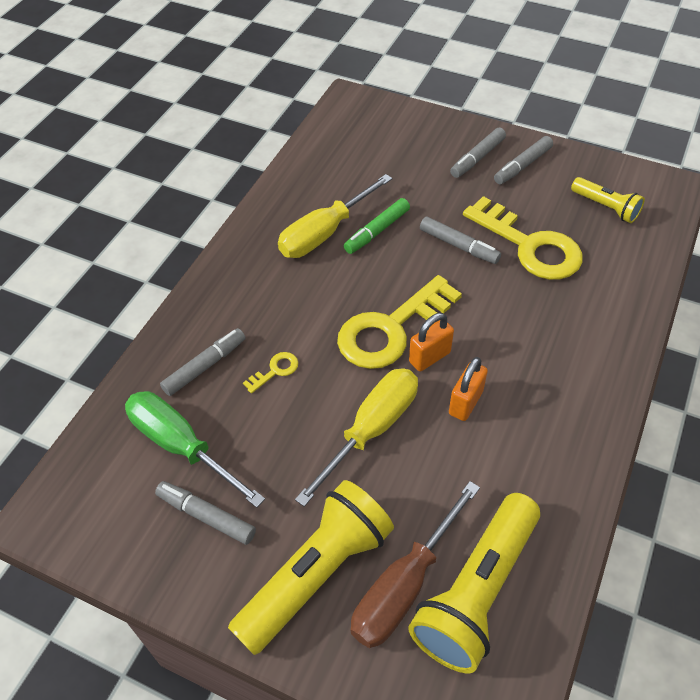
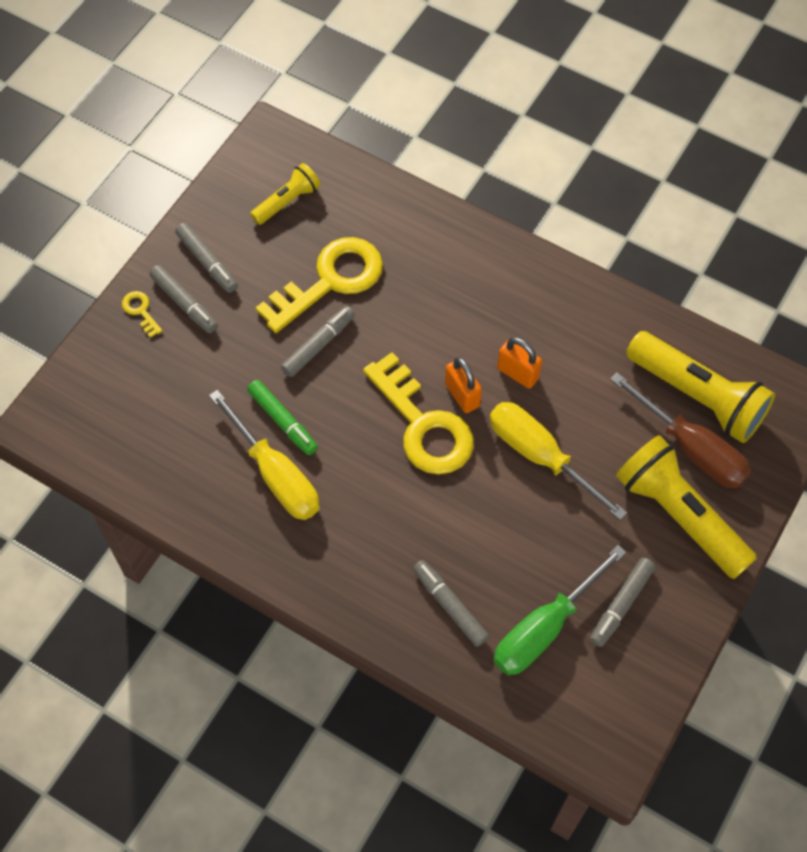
camera: 85 degrees left, 10 degrees up
(275, 370) = (462, 537): yellow key -> yellow key (140, 311)

